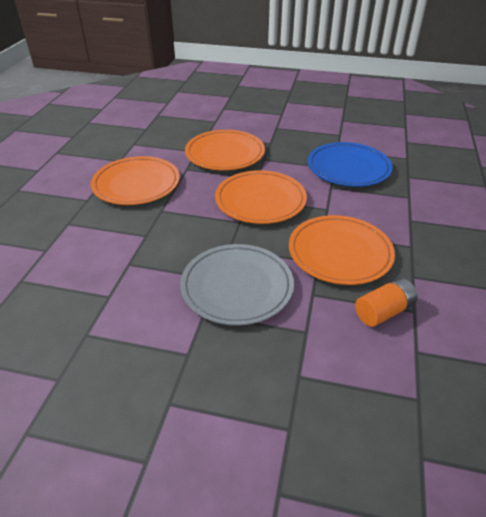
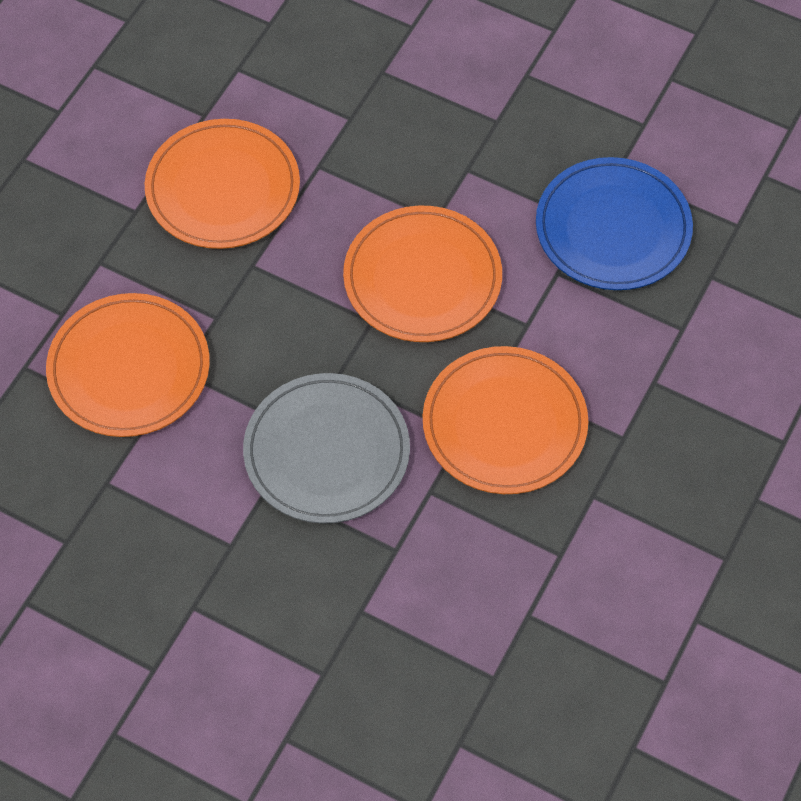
camera: 15 degrees right, 20 degrees up
(225, 153) = (400, 136): orange plate -> orange plate (129, 369)
(383, 311) = (516, 544): orange battery -> none

